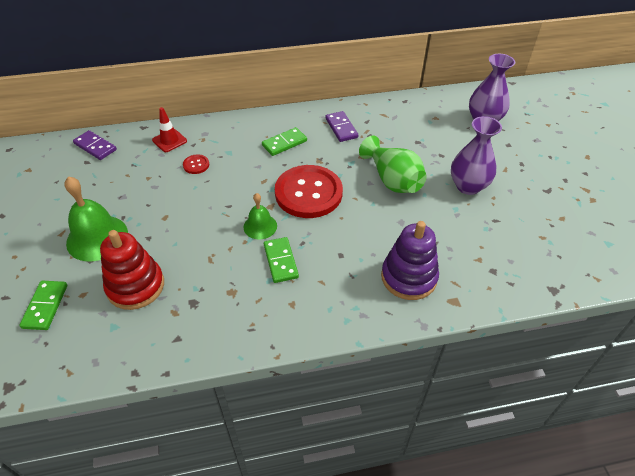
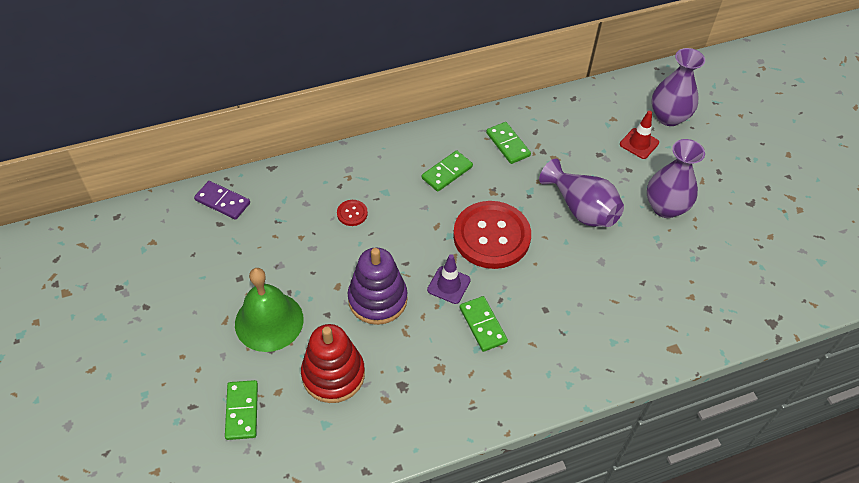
camera: 10 degrees left, 5 degrees up
(169, 140) = (310, 183): red traffic cone -> red traffic cone (639, 143)
(260, 226) = (448, 285): green bell -> purple traffic cone
(341, 128) = (508, 144): purple domino -> green domino
(392, 180) = (581, 209): green vase -> purple vase
(409, 277) = (622, 327): purple stacking toy -> purple stacking toy (377, 299)

